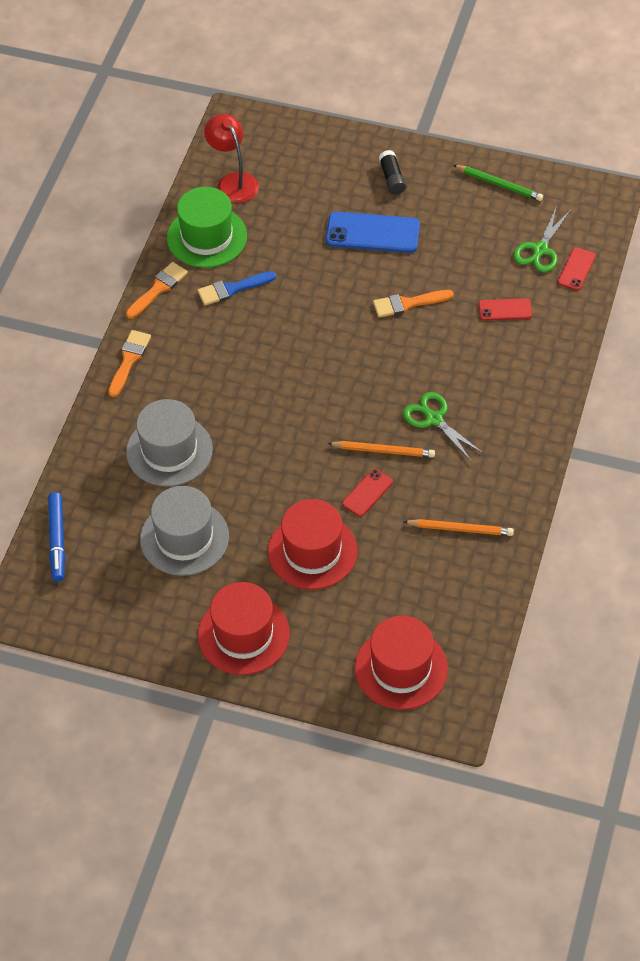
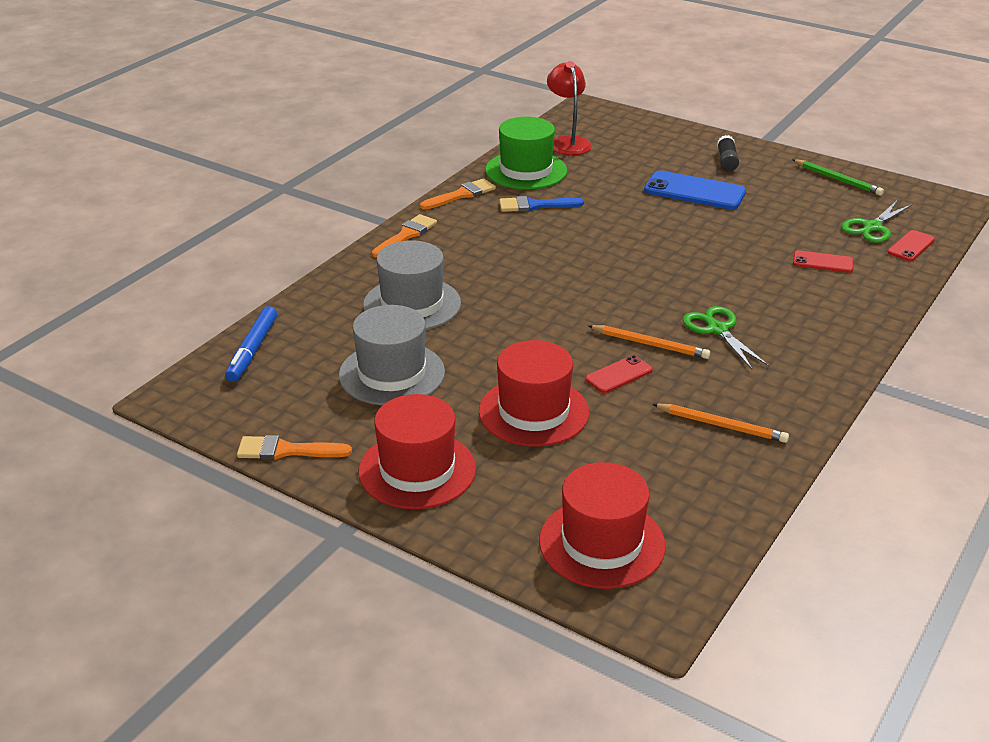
camera: 15 degrees right, 20 degrees down
(408, 304) = (715, 242): orange brush -> orange brush (286, 450)

